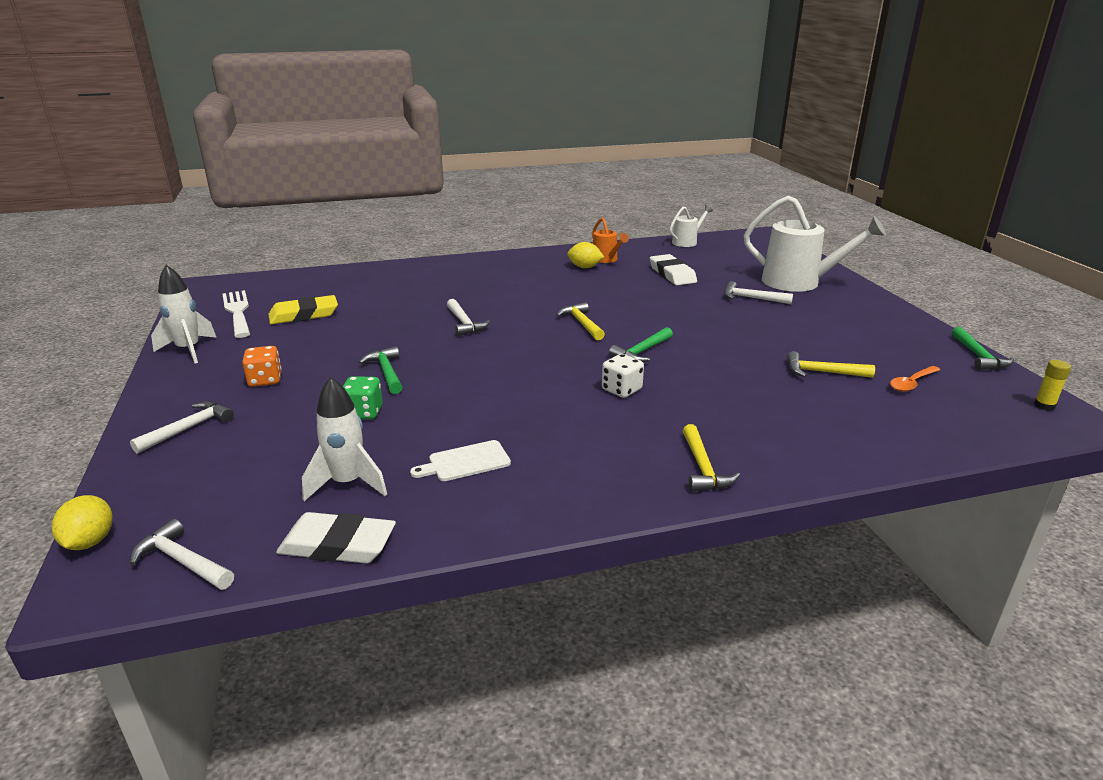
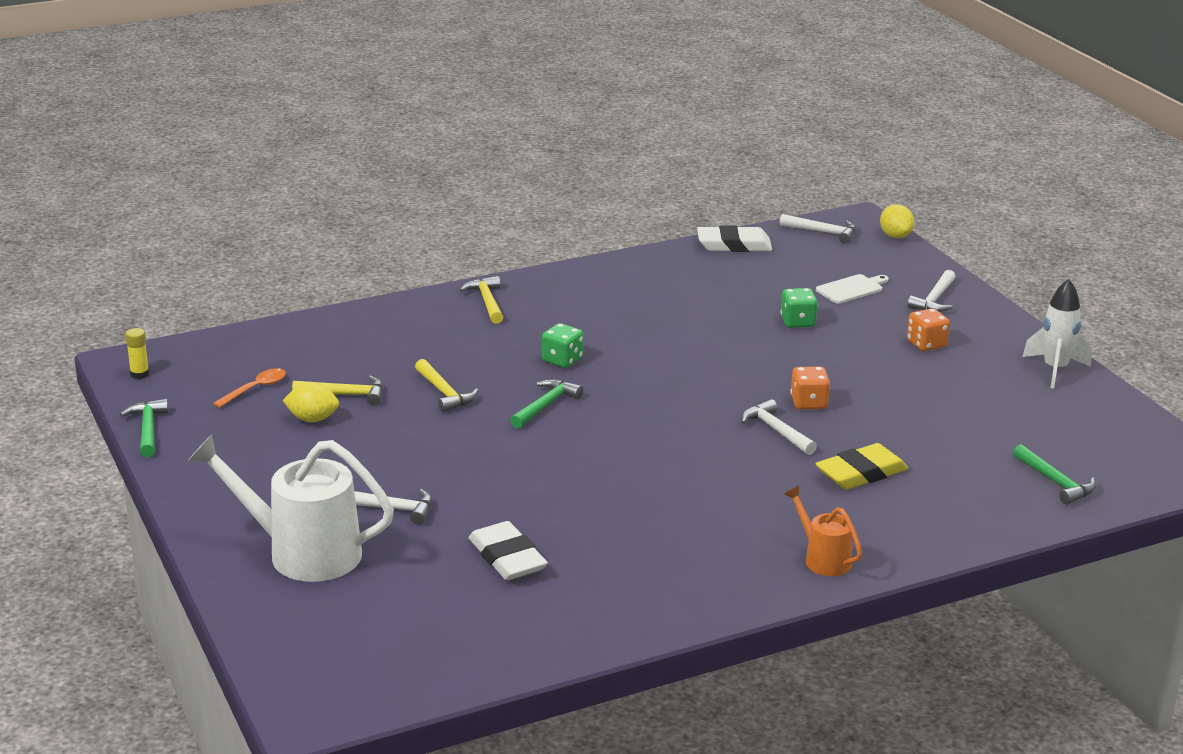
camera: 170 degrees right, 0 degrees up
(237, 312) = (1082, 426): white fork -> none
(304, 315) = (992, 428): yellow eraser -> yellow eraser (861, 473)
(348, 483) = (759, 274): white rocket -> none
(386, 372) = (813, 361): green hammer -> green hammer (1055, 482)
(422, 340) = (809, 403): none -> orange dice
(465, 462) = (679, 293): white cutting board -> white cutting board (851, 289)
(582, 323) = (626, 442): yellow hammer -> yellow hammer (444, 393)
(584, 267) = (656, 563): yellow lemon -> yellow lemon (312, 419)
(606, 260) = (624, 589): orange watering can -> orange watering can (823, 559)
(621, 390) = (562, 360): white dice -> green dice
(687, 242) = (475, 667): white watering can -> none

